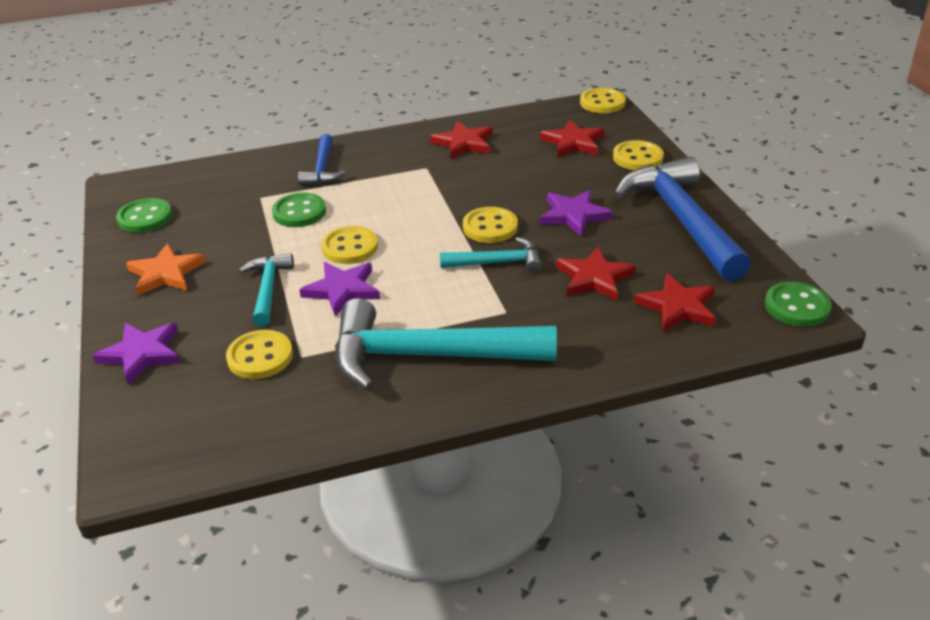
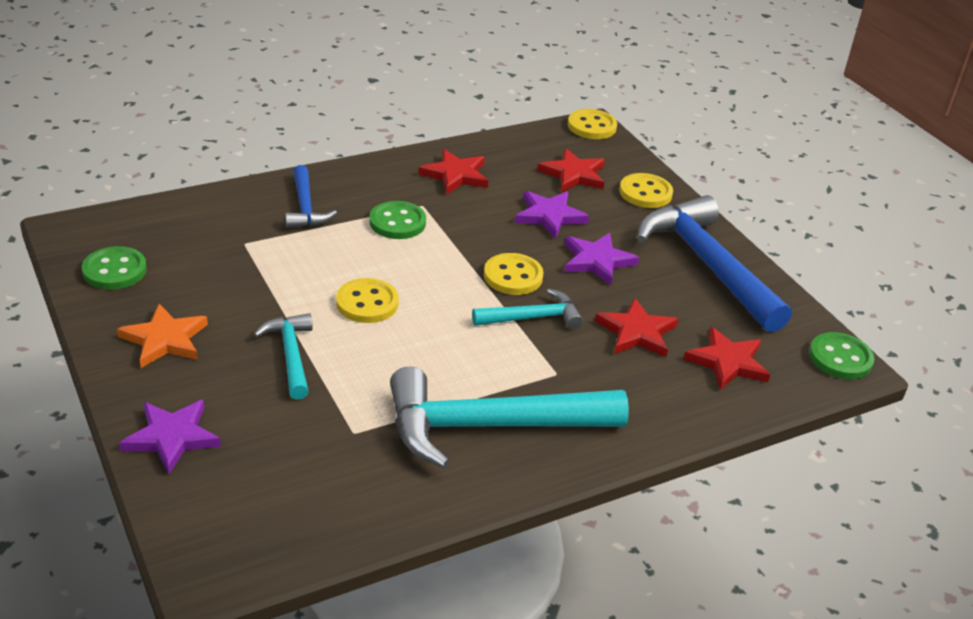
camera: 15 degrees left, 0 degrees up
(260, 357) = (308, 435): yellow button -> none
(299, 212) = (296, 261): green button -> green button (397, 222)
(342, 290) = (375, 354): purple star -> purple star (549, 216)

